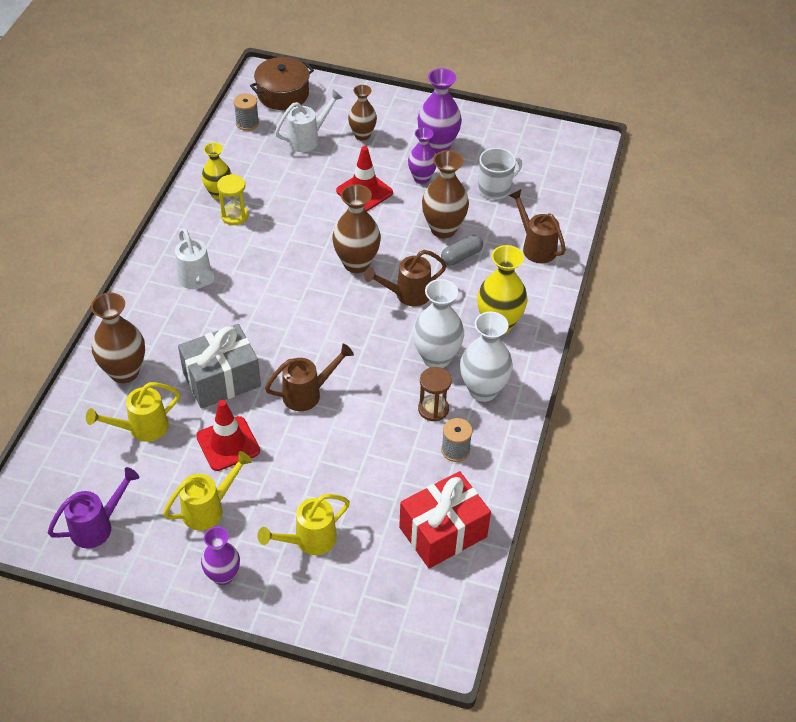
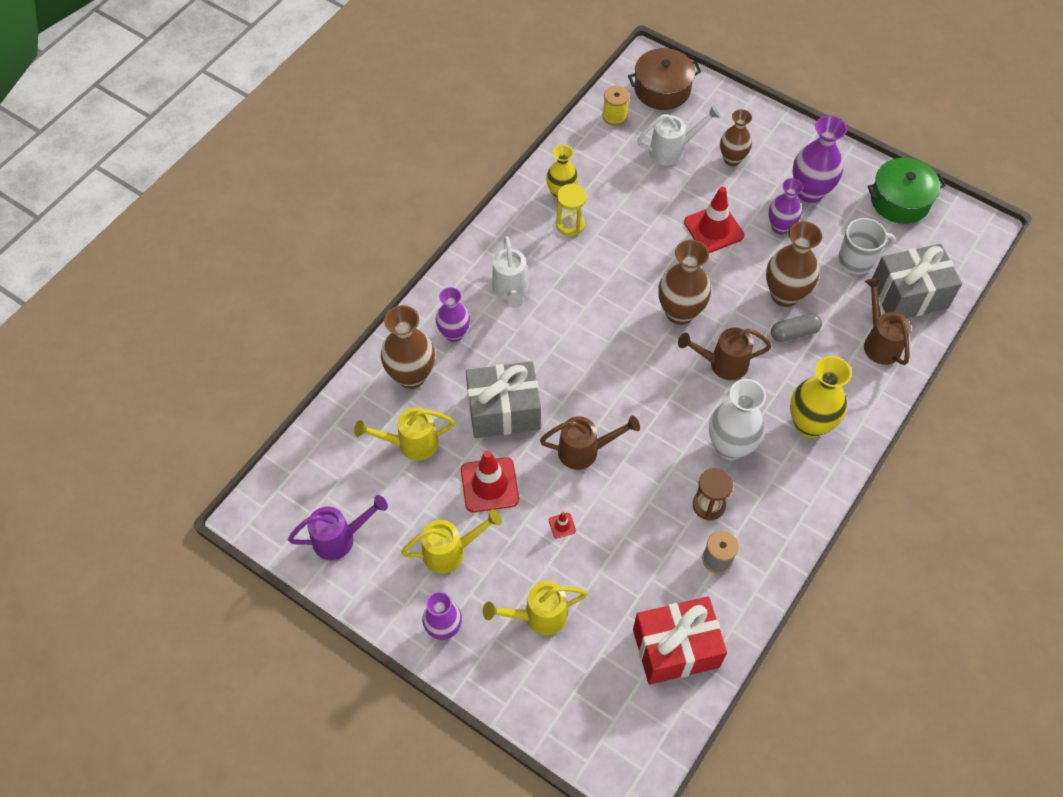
camera: 20 degrees right, 10 degrees up
(154, 327) = (454, 333): none -> purple vase
(247, 123) = (614, 116): grey spool -> yellow spool
(306, 460) = (562, 525): none -> red traffic cone
(483, 390) = (768, 498): white vase -> none
(515, 137) = (900, 200): none -> green pot
(547, 205) = (909, 295): none -> grey gift

